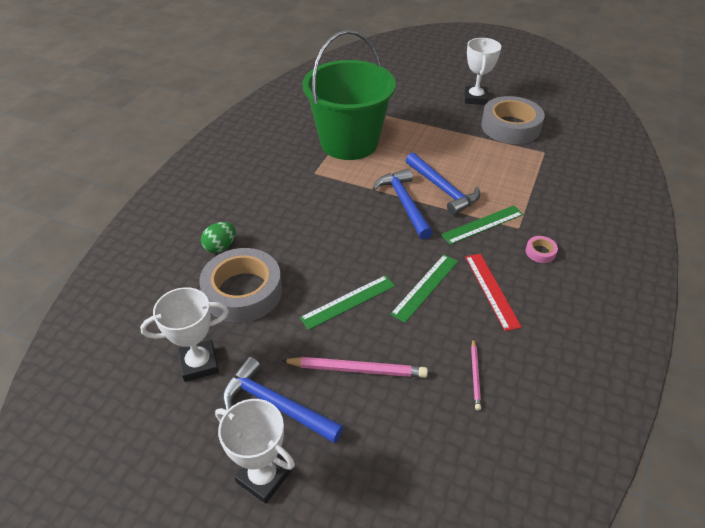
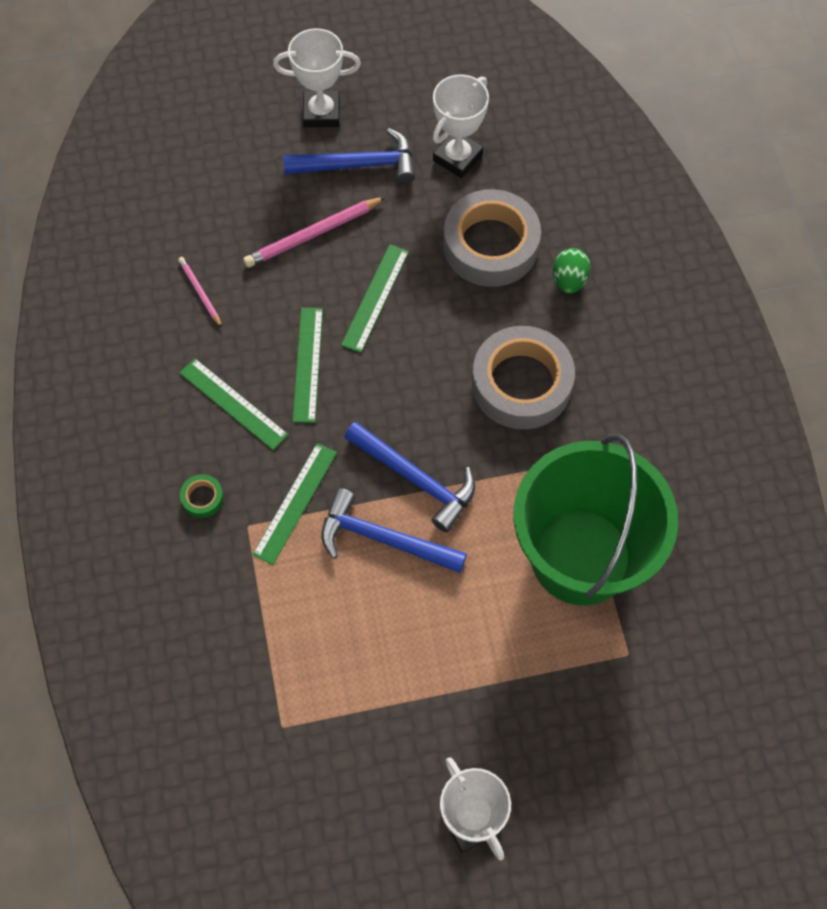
camera: 145 degrees right, 20 degrees up
(491, 290) = (233, 403): red ruler -> green ruler
(510, 127) = (366, 767): grey tape -> grey tape (521, 384)
(540, 252) = (202, 498): pink tape -> green tape

